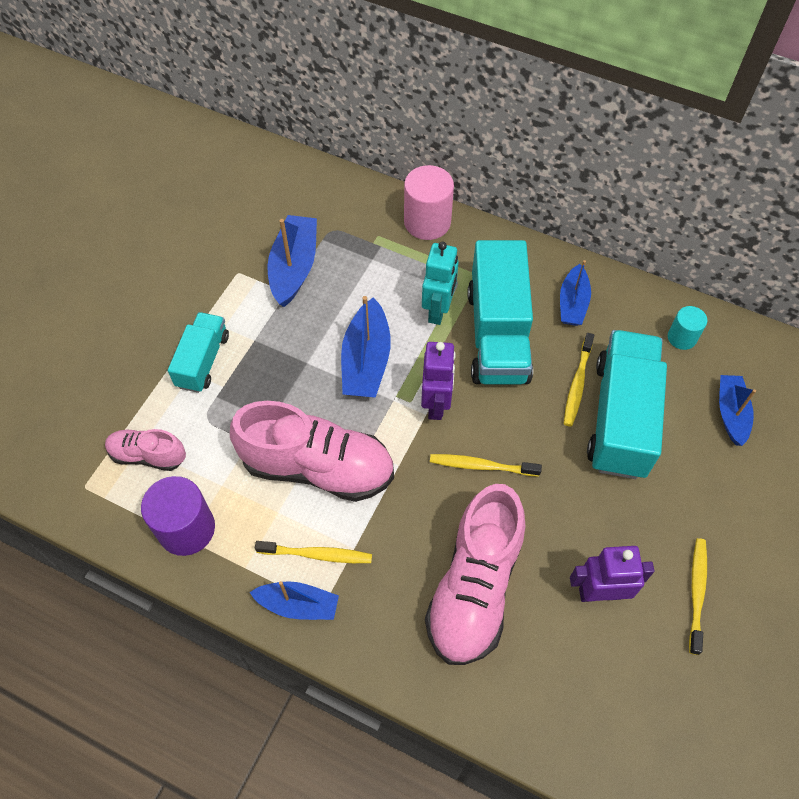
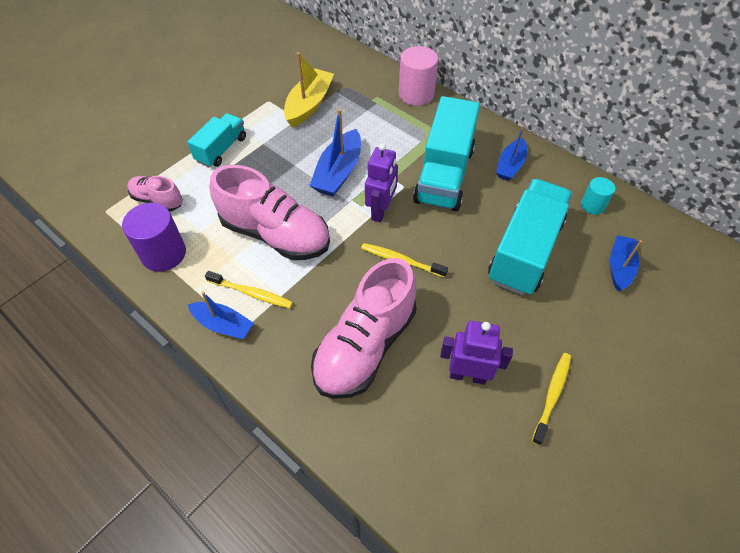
camera: 15 degrees right, 5 degrees down
(294, 267) = (309, 105): blue boat -> yellow boat
(438, 310) = (404, 150): turquoise robot -> none
(577, 384) = (496, 220): yellow toothbrush -> none

